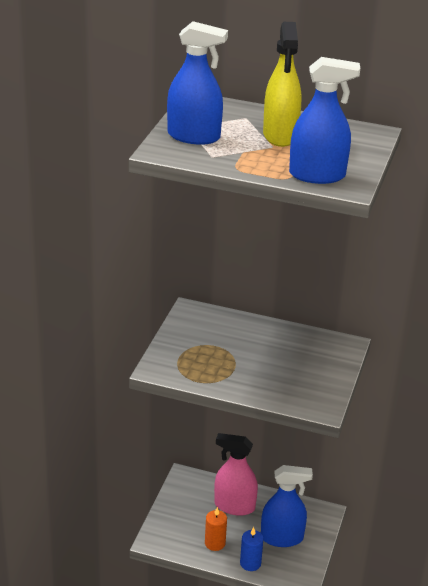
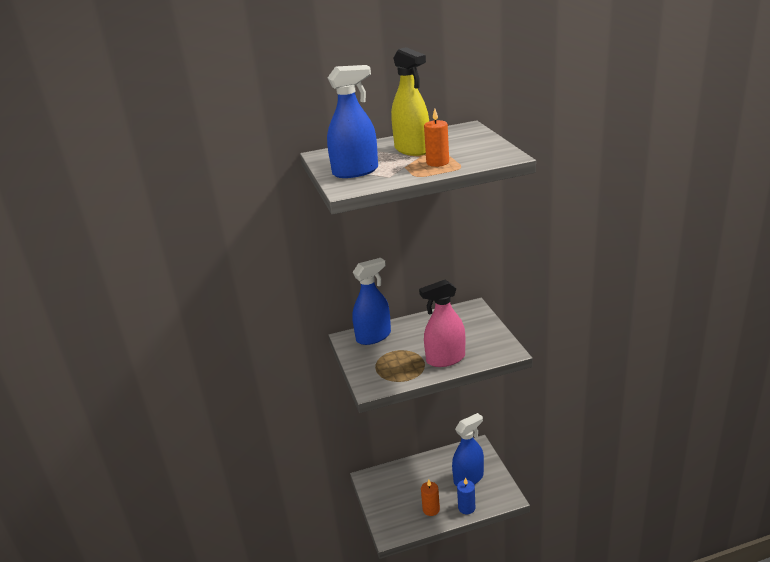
camera: 30 degrees left, 5 degrees down
(234, 506) = (418, 477): pink spray bottle -> pink spray bottle (445, 359)
(277, 162) = (437, 162): none -> orange candle
(317, 175) = (476, 158): blue spray bottle -> blue spray bottle (373, 336)

